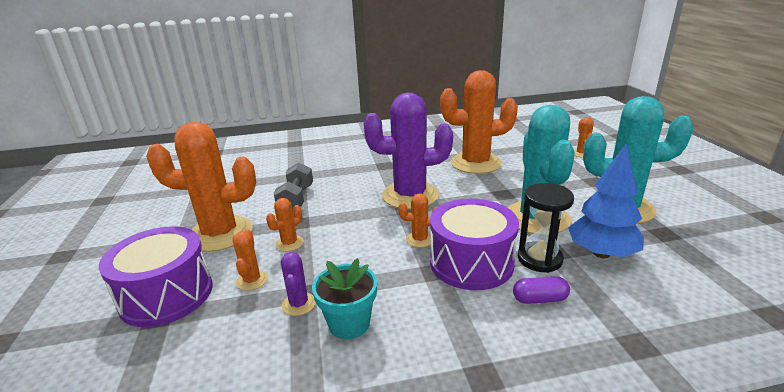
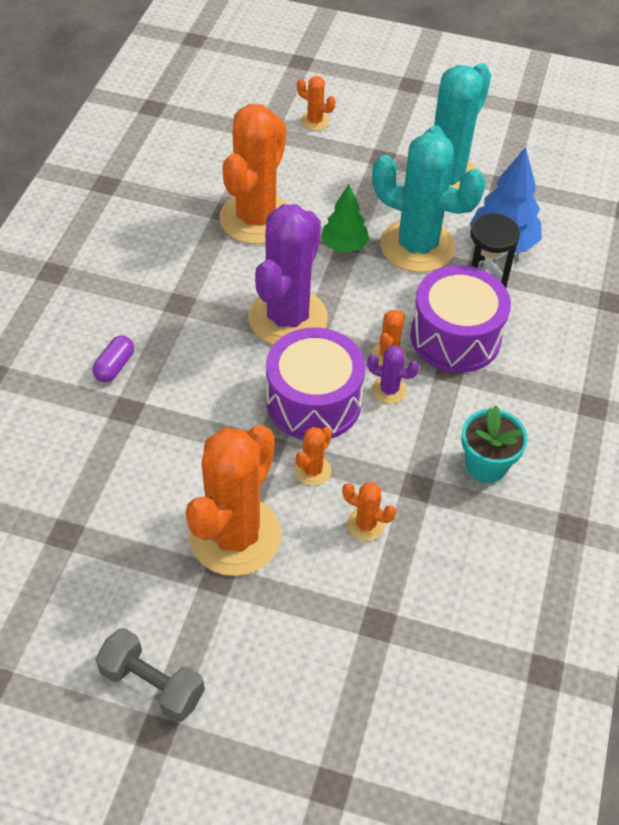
camera: 65 degrees left, 25 degrees up
(166, 295) = (341, 611): purple drum -> purple drum (313, 401)
(289, 243) = (312, 470): orange cactus -> orange cactus turned 60 degrees clockwise
(296, 199) = (201, 431): grey dumbbell -> grey dumbbell (152, 684)
(299, 304) = (433, 494): purple cactus -> purple cactus (389, 390)
(495, 193) = (344, 246): none -> green tree
(539, 299) = (534, 322): purple capsule -> purple capsule (115, 366)

